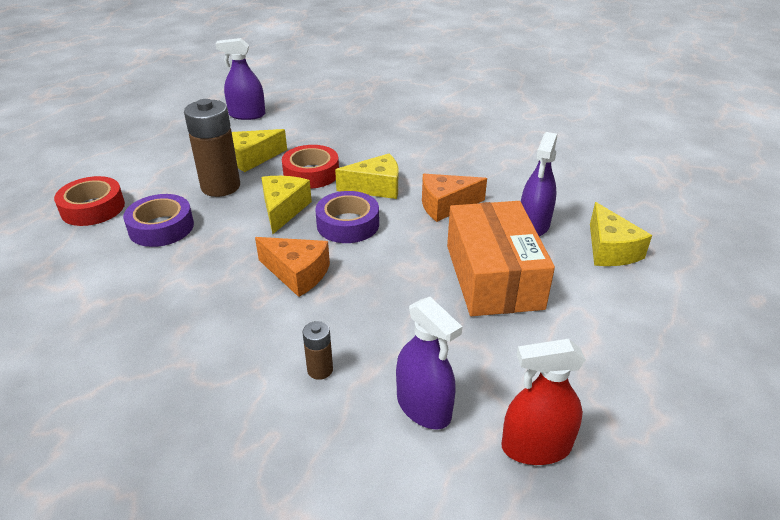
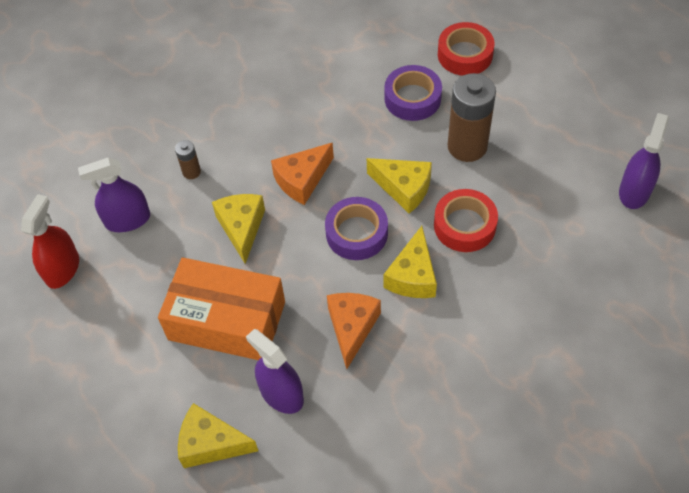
camera: 115 degrees right, 20 degrees up
(252, 158) = (518, 180): yellow cheese -> yellow cheese (241, 228)

